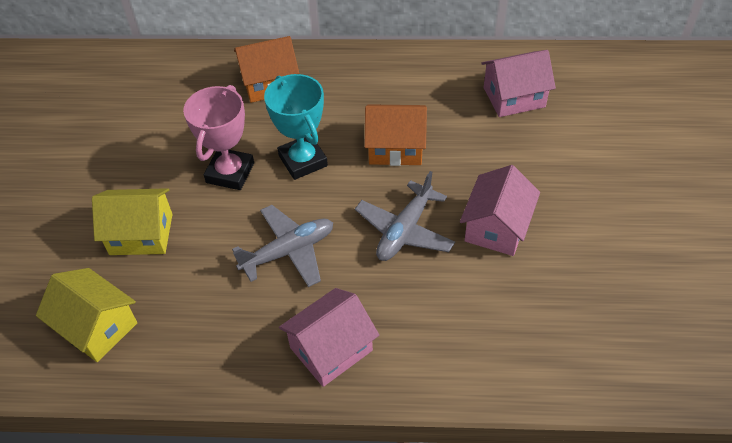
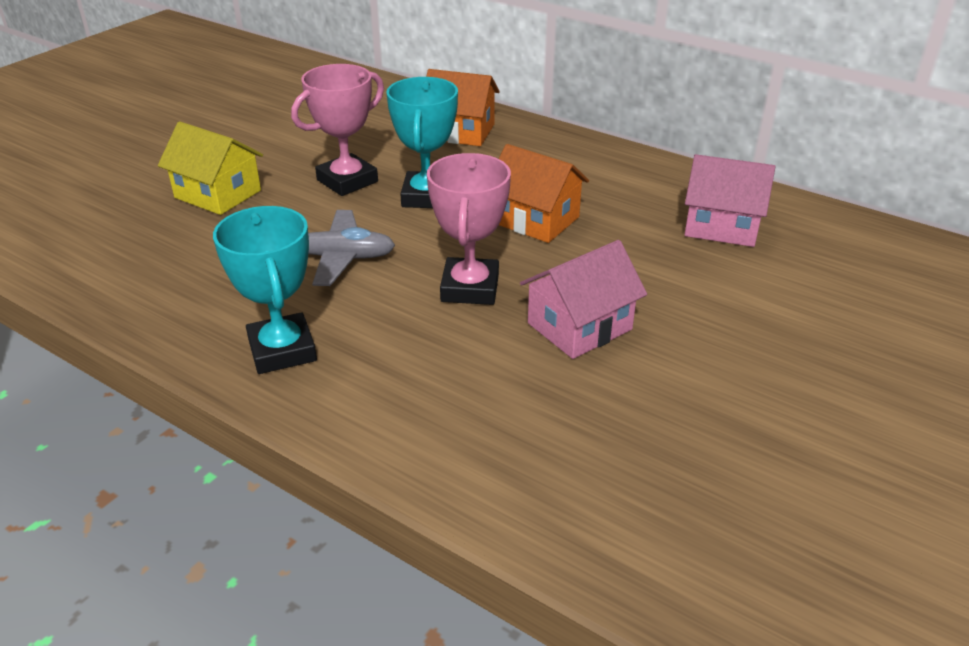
camera: 30 degrees right, 15 degrees down
(97, 327) = (102, 242): yellow house -> none
(331, 349) = (282, 350): pink house -> turquoise trophy
(404, 230) = (470, 288): grey plane -> pink trophy

